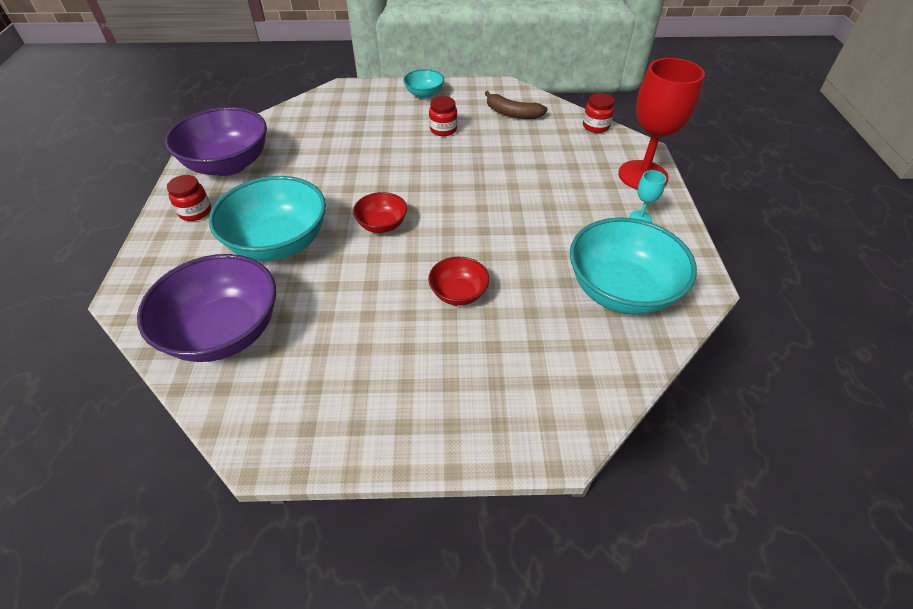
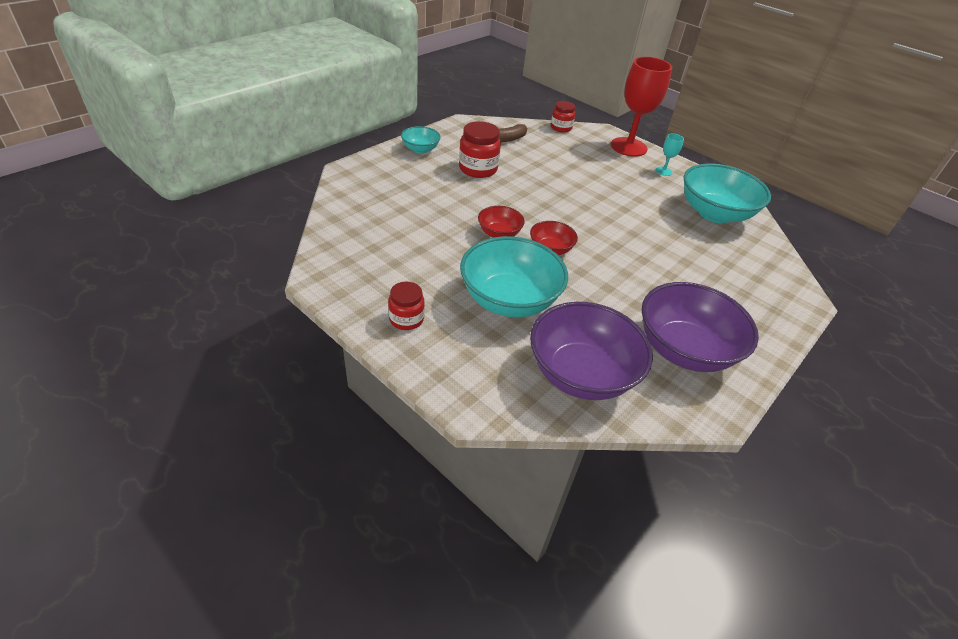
camera: 50 degrees left, 5 degrees down
(228, 164) = (363, 271): purple bowl -> purple bowl (684, 349)
(443, 129) = (478, 169): red jar -> red jar, size x1.56
(458, 293) = (656, 261): red bowl -> red bowl (499, 233)

